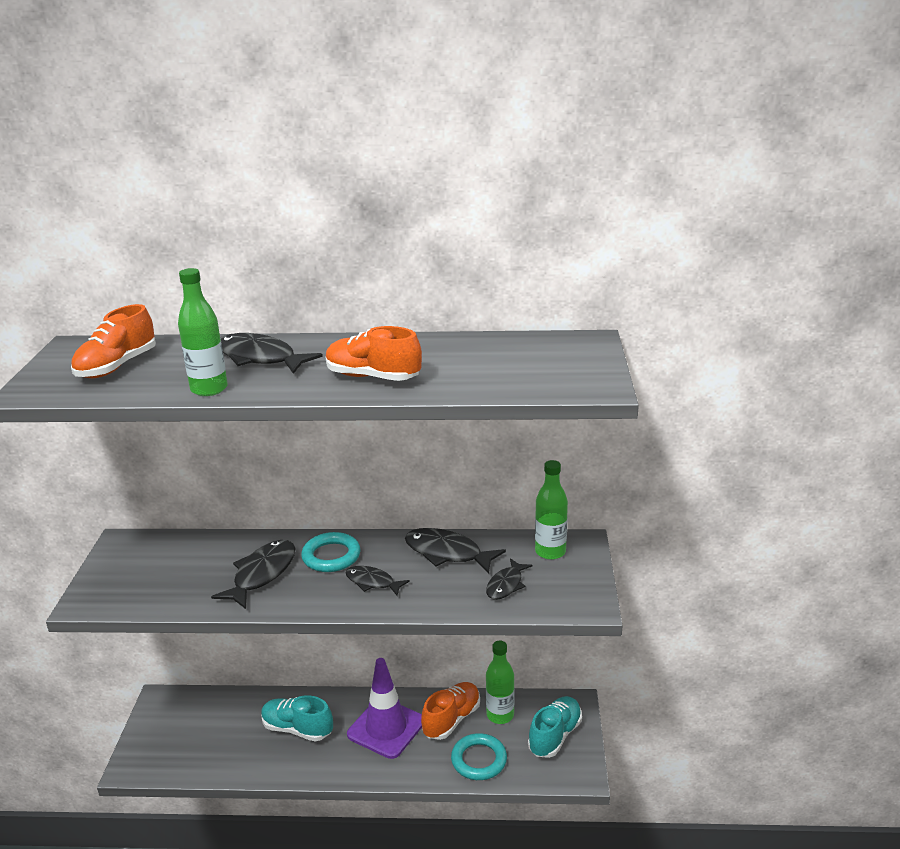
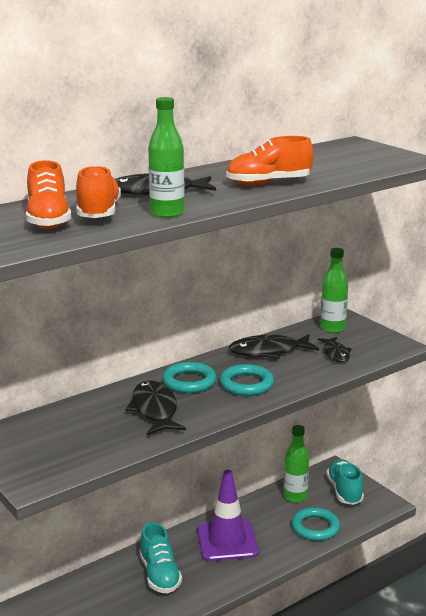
camera: 40 degrees left, 5 degrees down
(297, 729) = (160, 575): turquoise shoe -> turquoise shoe turned 90 degrees counterclockwise
(372, 582) = (246, 384): black fish -> turquoise ring
(451, 719) = (266, 514): orange shoe -> orange shoe (98, 213)

